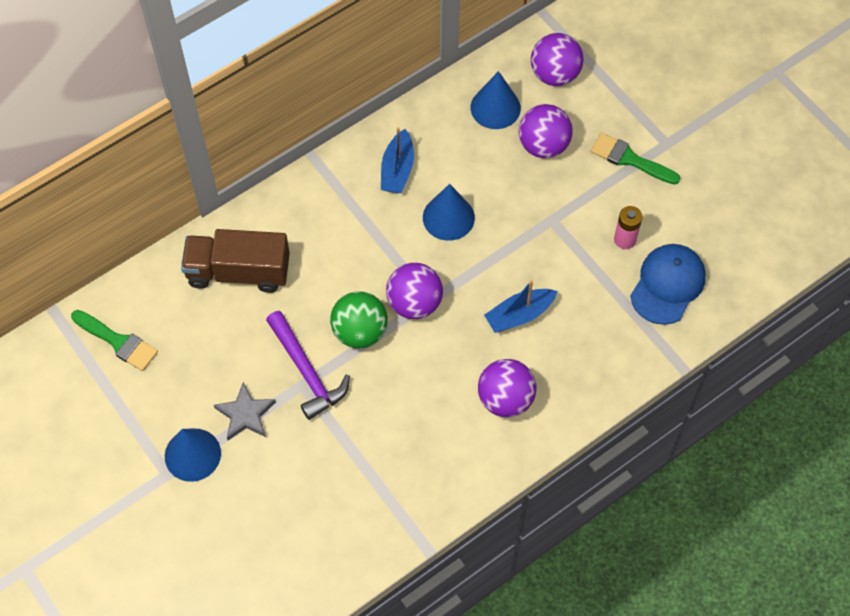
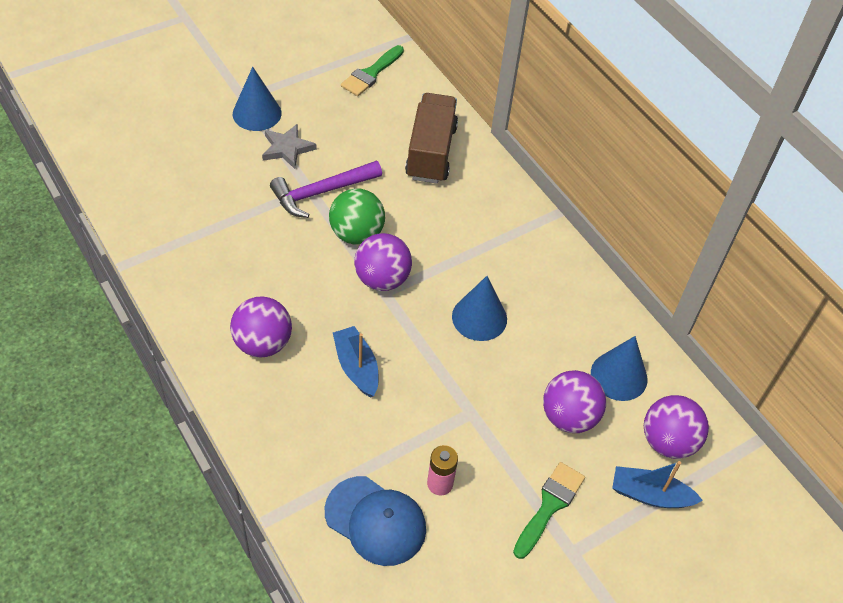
camera: 90 degrees right, 10 degrees down
(397, 169) = (539, 280): blue boat -> blue boat (650, 495)

